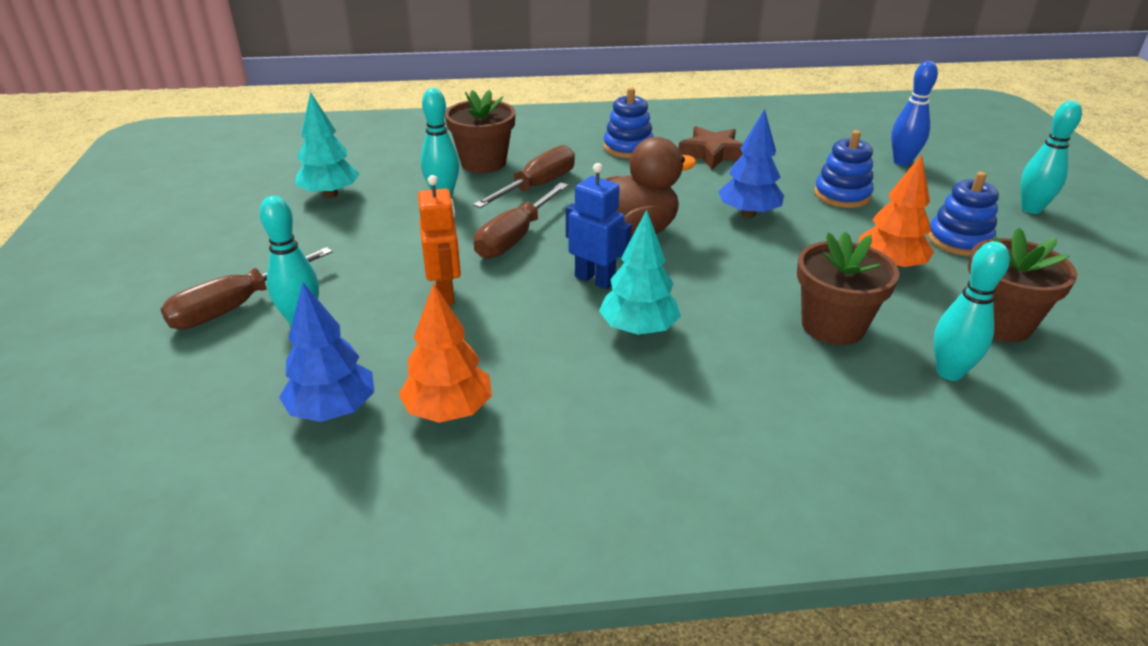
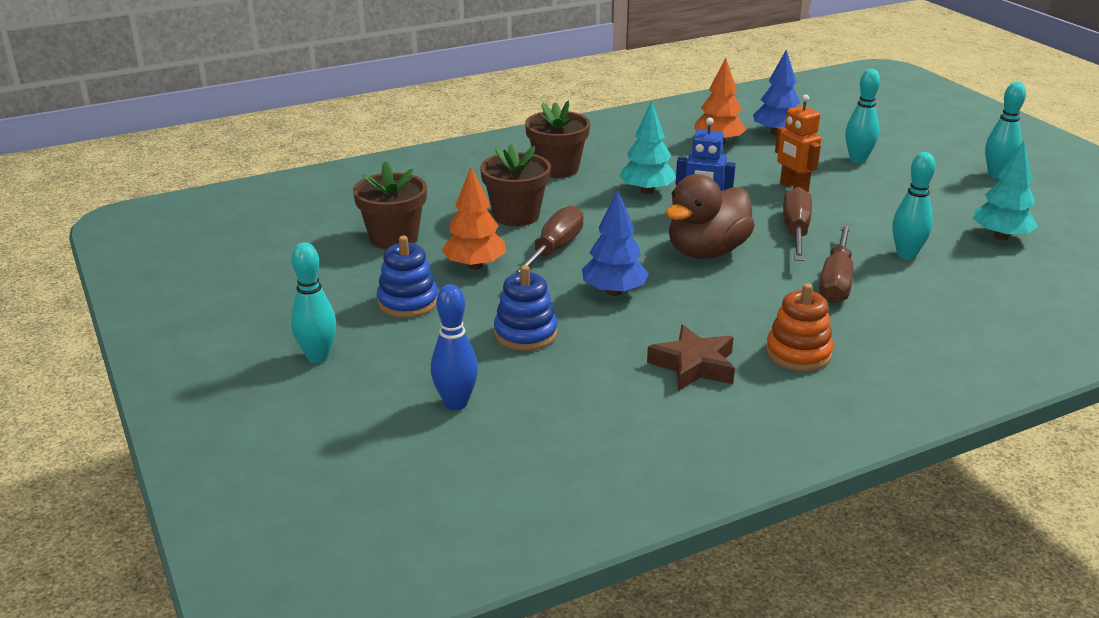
camera: 160 degrees right, 5 degrees down
(236, 306) = (910, 159): brown screwdriver -> brown screwdriver (553, 250)
(483, 162) = (924, 298): brown flower pot -> brown flower pot (557, 169)
(628, 148) = (798, 353): blue stacking toy -> orange stacking toy
(949, 372) = (437, 203): turquoise bowling pin -> turquoise bowling pin (996, 175)

